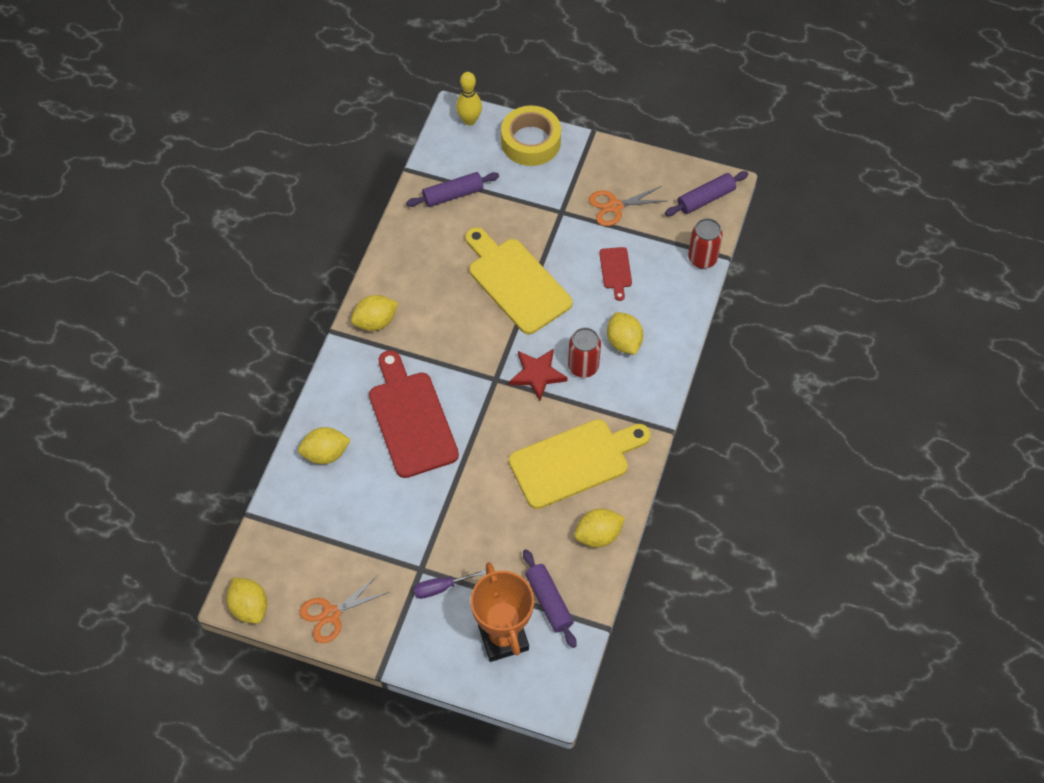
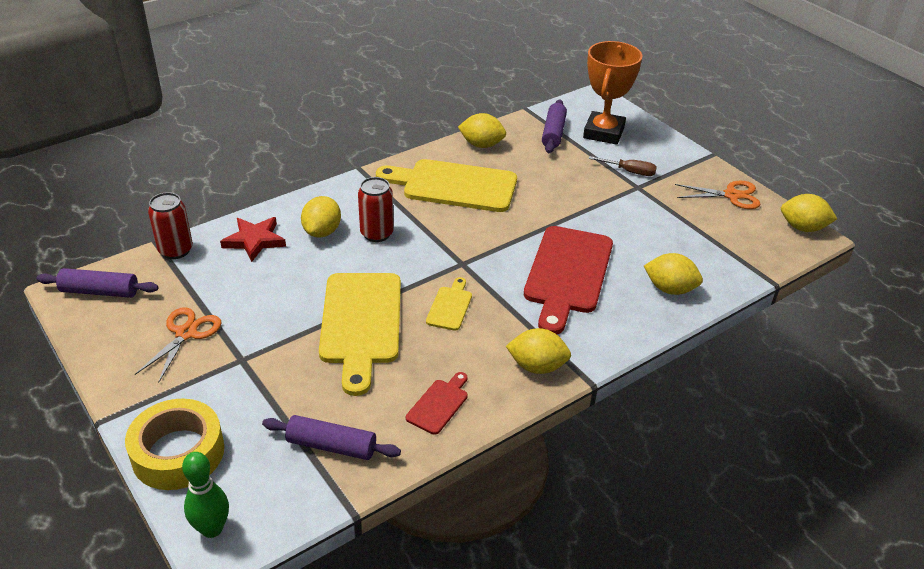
camera: 145 degrees left, 20 degrees down
(249, 607) = (803, 228): yellow lemon -> yellow lemon turned 75 degrees counterclockwise
(441, 587) = (629, 172): purple screwdriver -> brown screwdriver
(469, 120) = (212, 529): yellow bowling pin -> green bowling pin
(470, 334) = (450, 306): none -> yellow cutting board
(537, 375) = (422, 248): red star -> red star (254, 241)
(615, 206) = (186, 333): orange scissors -> orange scissors turned 90 degrees counterclockwise
(615, 270) = (259, 282): red cutting board -> red cutting board (439, 404)

